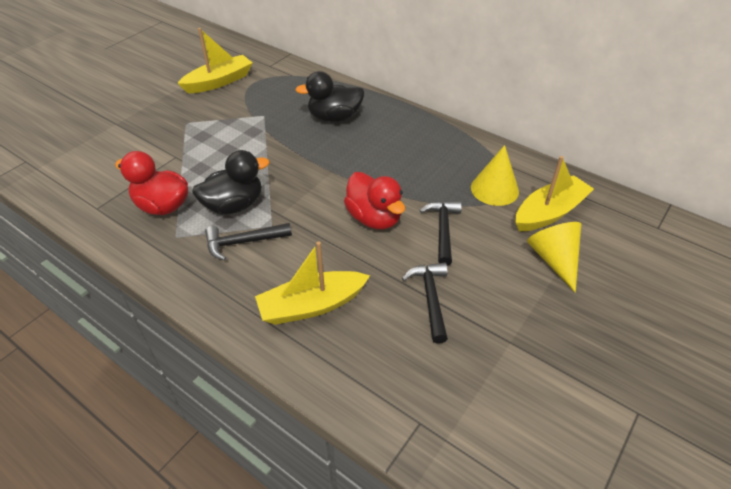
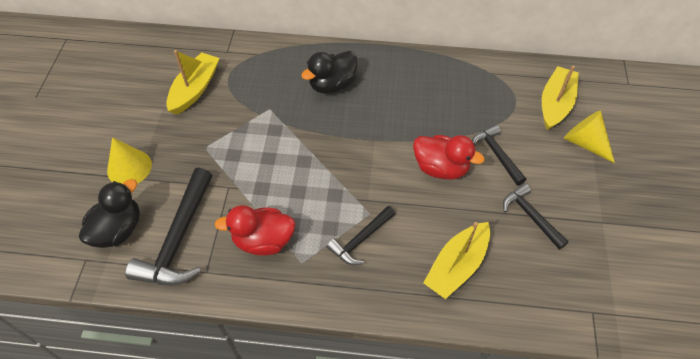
camera: 30 degrees left, 10 degrees up
(101, 176) = (178, 239): none -> black hammer
(234, 205) = (323, 210): black duck -> black duck (118, 230)
(494, 189) = (505, 100): yellow cone -> yellow cone (129, 167)

